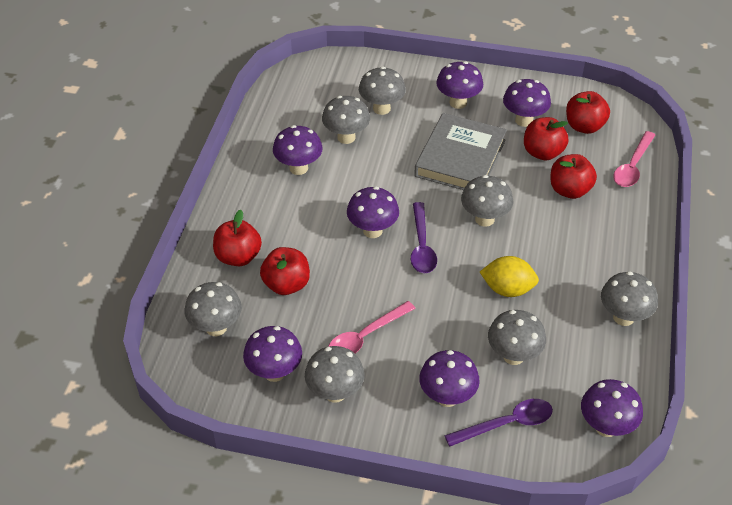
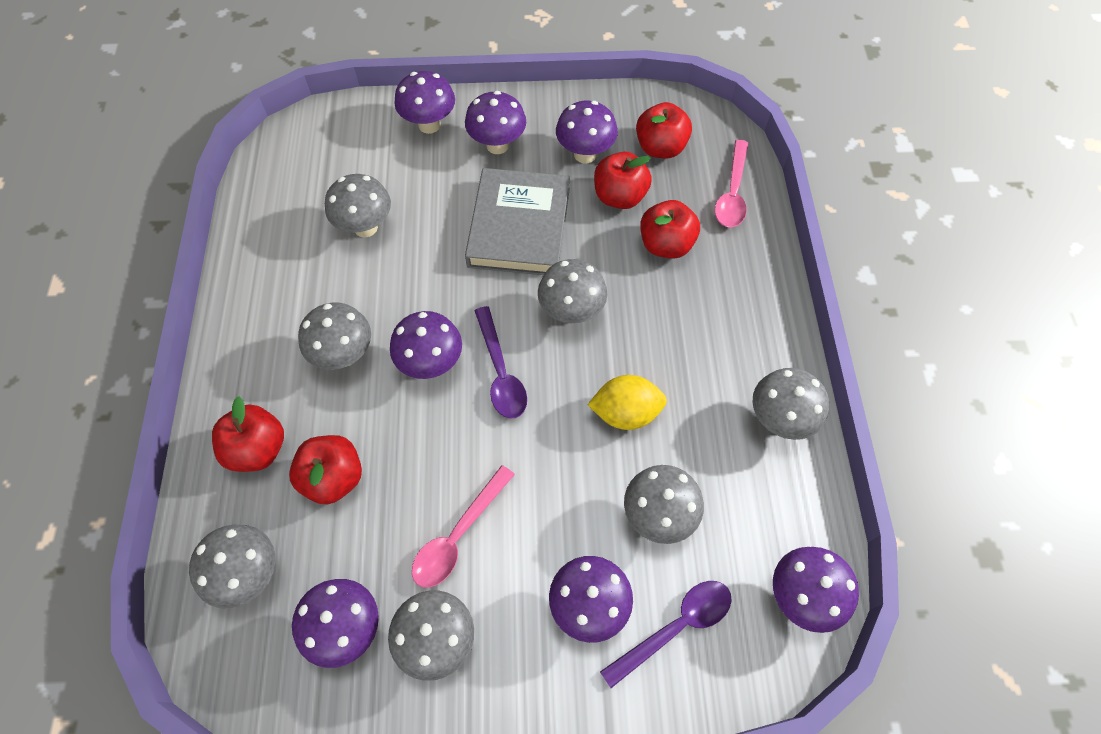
camera: 15 degrees left, 15 degrees up
(298, 168) = (312, 288): purple mushroom -> purple mushroom (429, 125)
(381, 108) = (402, 174): grey mushroom -> grey mushroom (344, 355)

